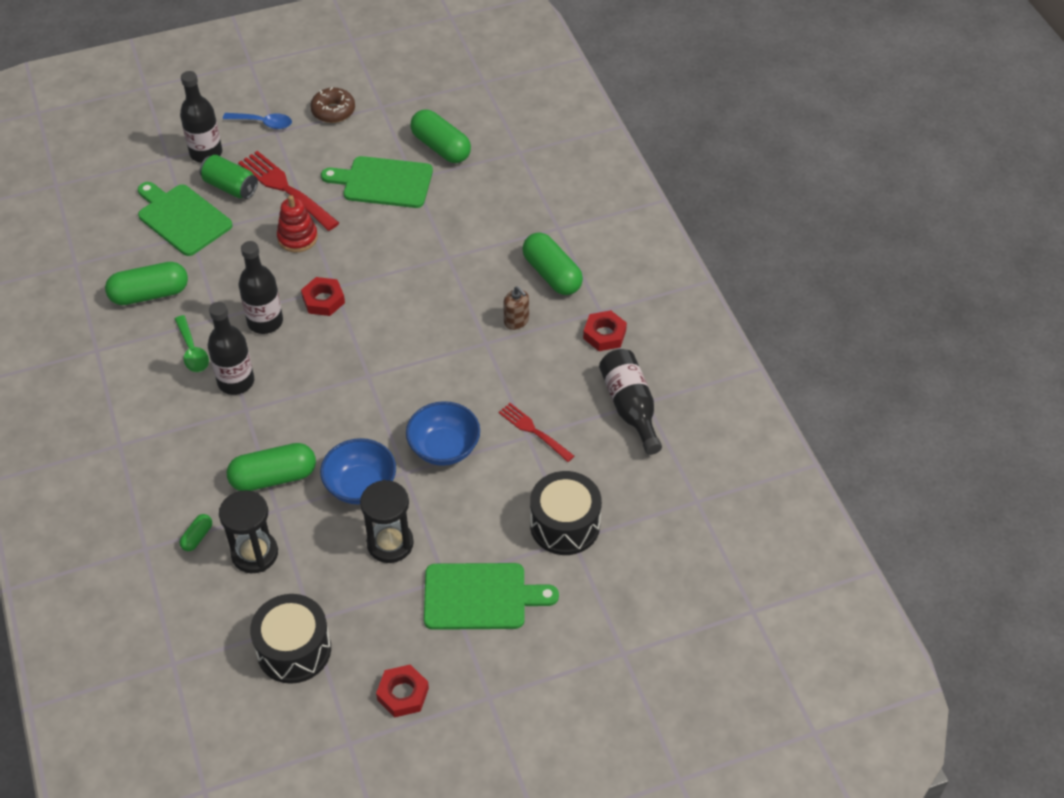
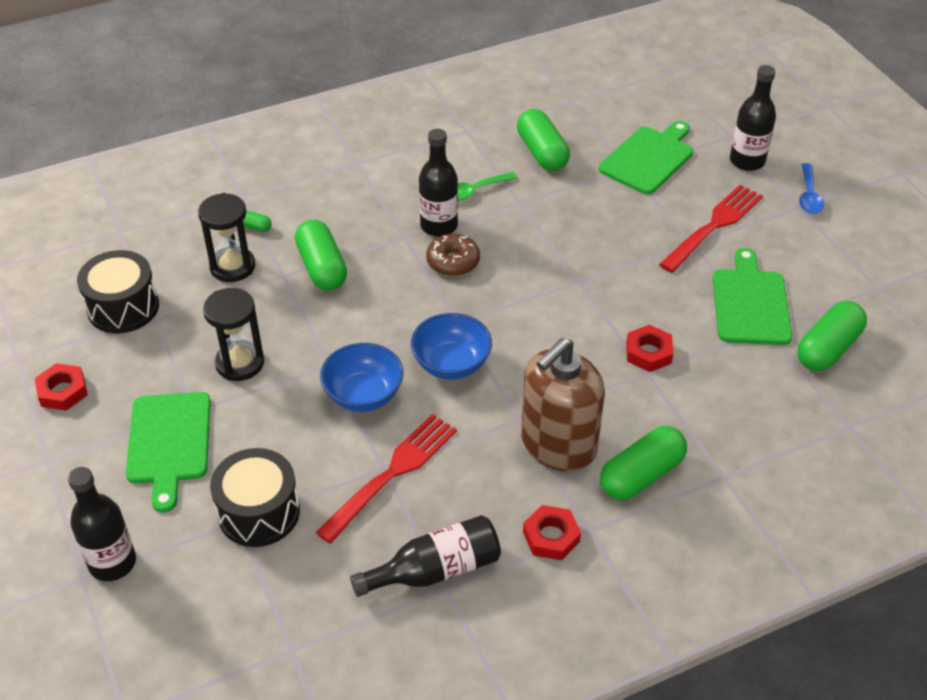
camera: 85 degrees right, 5 degrees down
(230, 187) = (703, 185): green can -> none
(265, 322) = (520, 235): black bottle -> black bottle (112, 563)
(297, 238) = (643, 244): red stacking toy -> none
(323, 300) = (558, 275): red nut -> red nut (648, 353)
(333, 111) = (851, 248): brown donut -> brown donut (453, 262)
(360, 486) = (312, 332): blue bowl -> blue bowl (451, 364)
(516, 321) = (558, 445): brown soap dispenser -> brown soap dispenser, size x2.42
(534, 431) = (392, 473): red fork -> red fork, size x1.67

